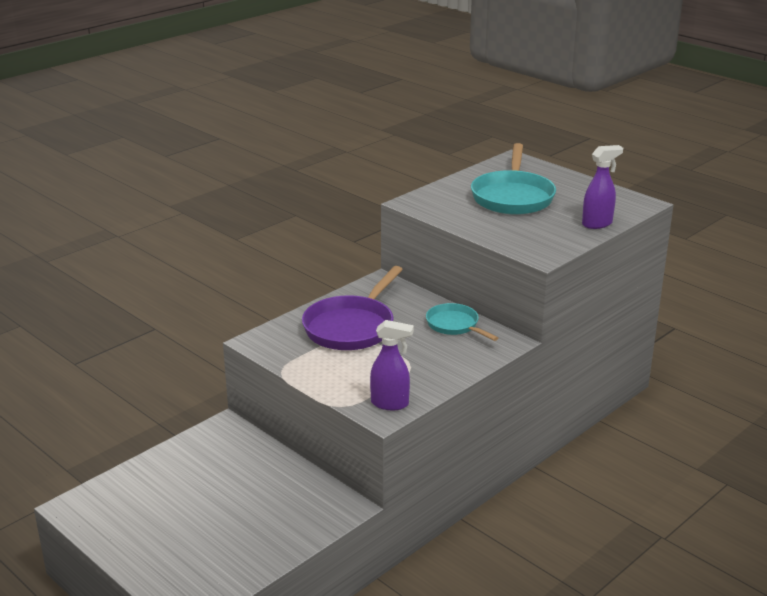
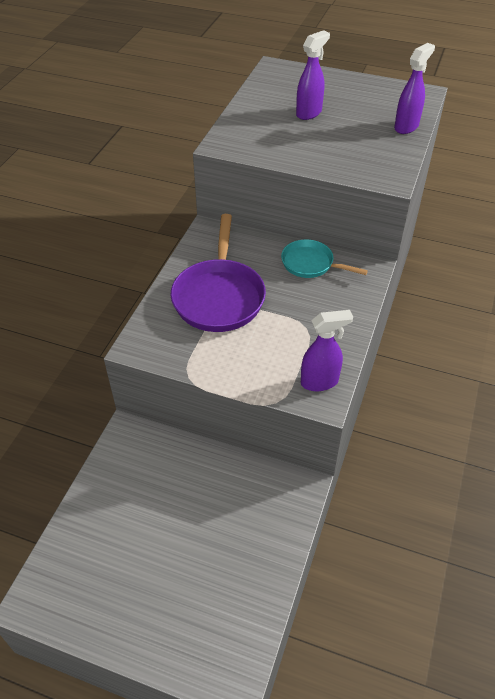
camera: 25 degrees left, 20 degrees up
(512, 197) = (309, 113): turquoise pan -> purple spray bottle

